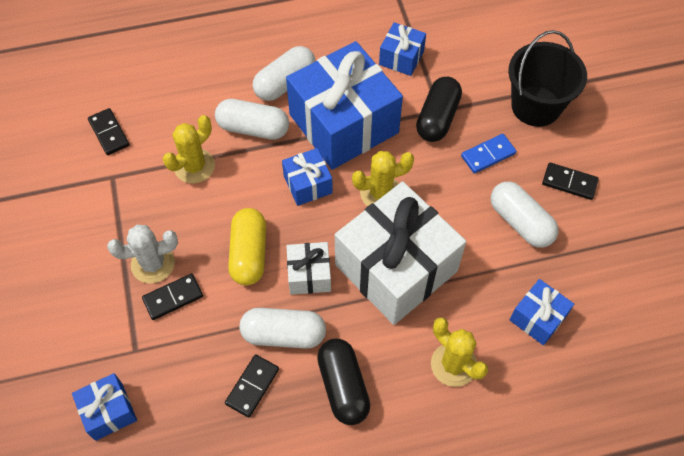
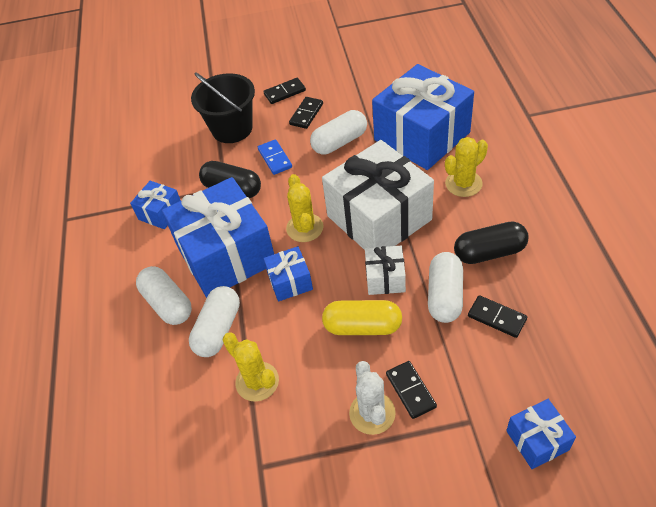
camera: 80 degrees left, 10 degrees down
(109, 133) = (199, 477): black domino -> black domino (284, 92)
(538, 318) = (422, 136): blue gift -> blue gift, size x2.18

